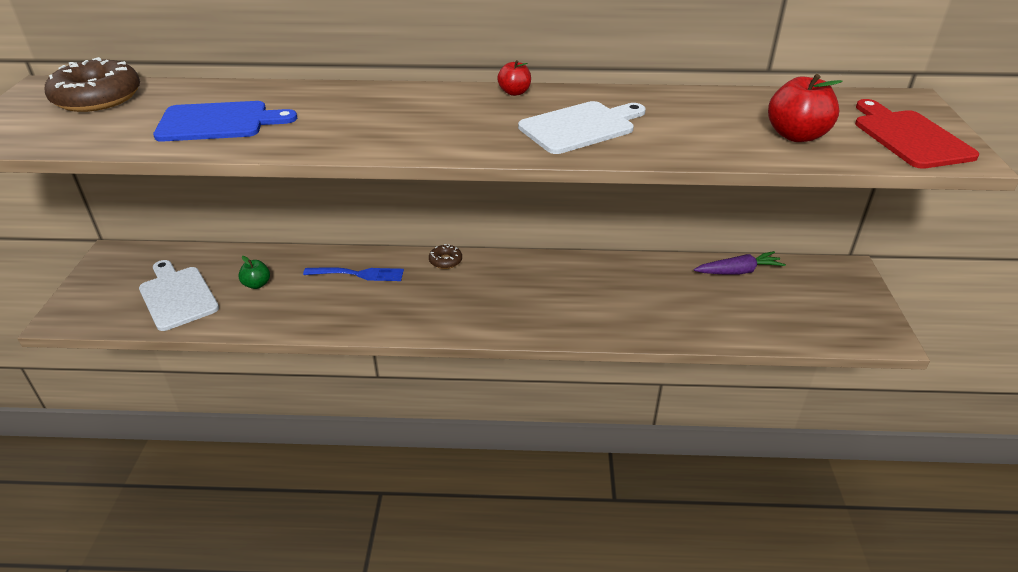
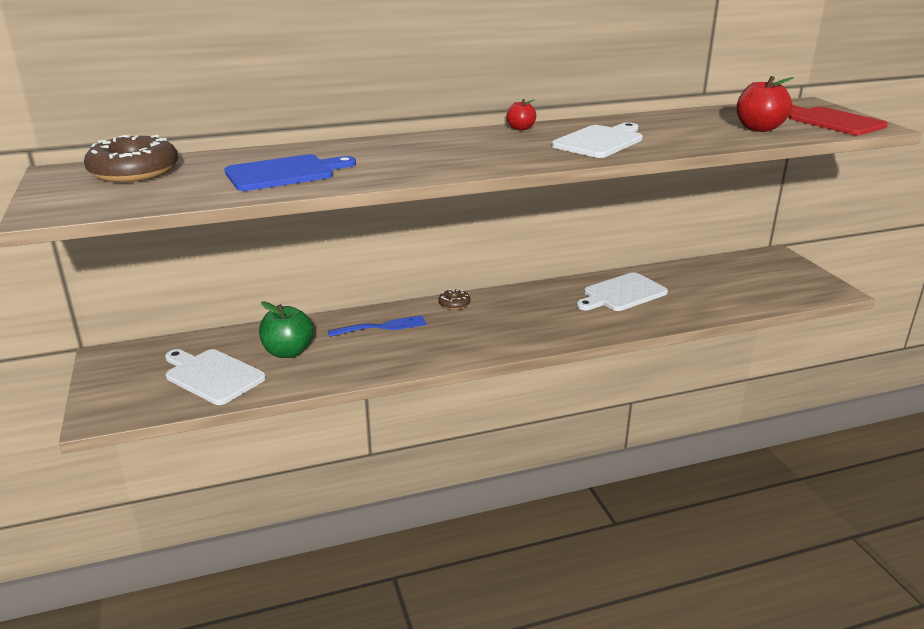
camera: 20 degrees left, 10 degrees down
(257, 284) = (288, 352): green apple -> green apple, size x1.74
(627, 285) = (622, 293): none -> white cutting board
(738, 271) = (699, 270): purple carrot -> none

